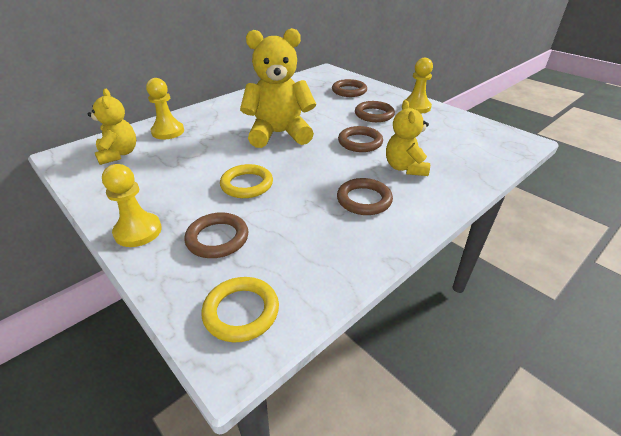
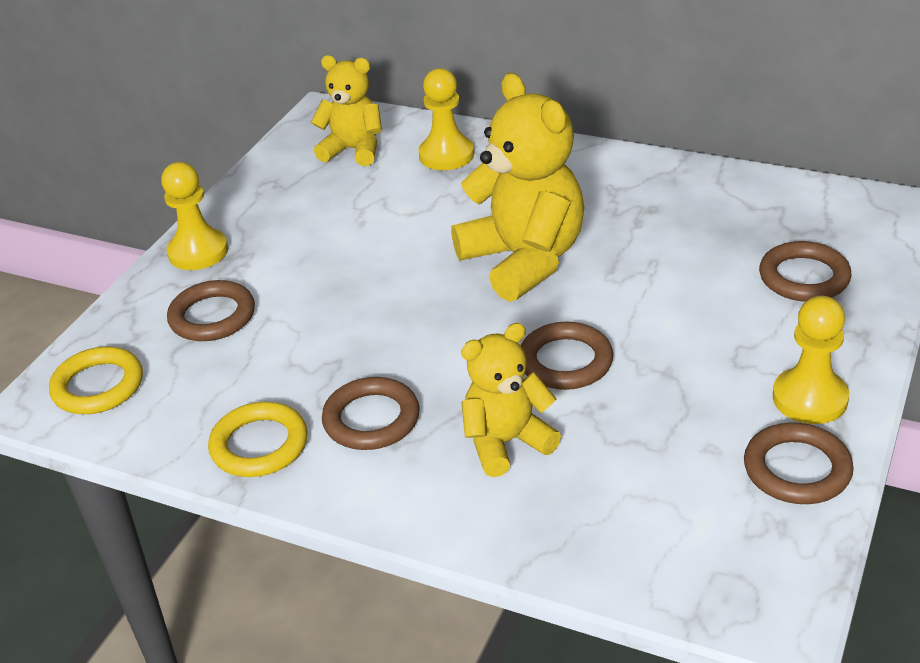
camera: 70 degrees right, 0 degrees up
(119, 154) = (354, 150): yellow teddy bear -> yellow teddy bear turned 120 degrees counterclockwise
(247, 184) = (345, 290): yellow ring -> yellow ring (259, 445)
(374, 114) = (709, 346): brown ring -> brown ring (797, 469)

